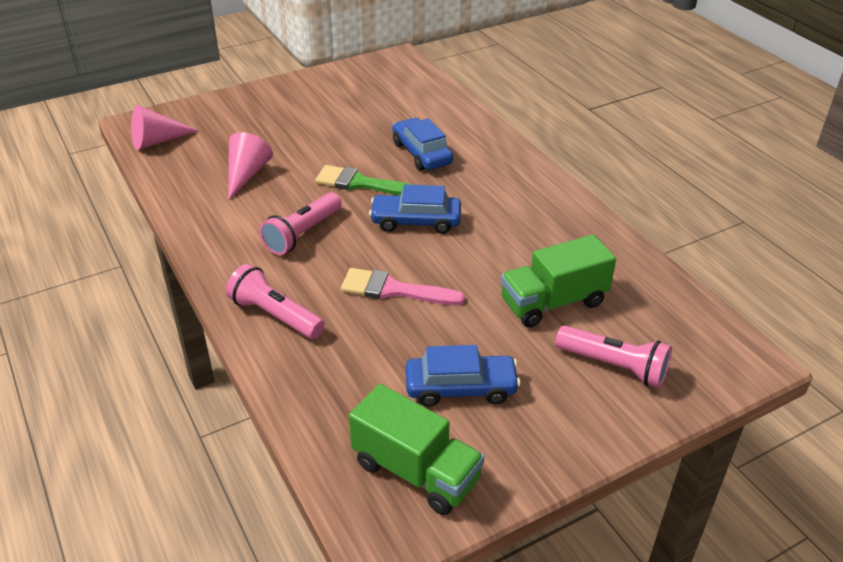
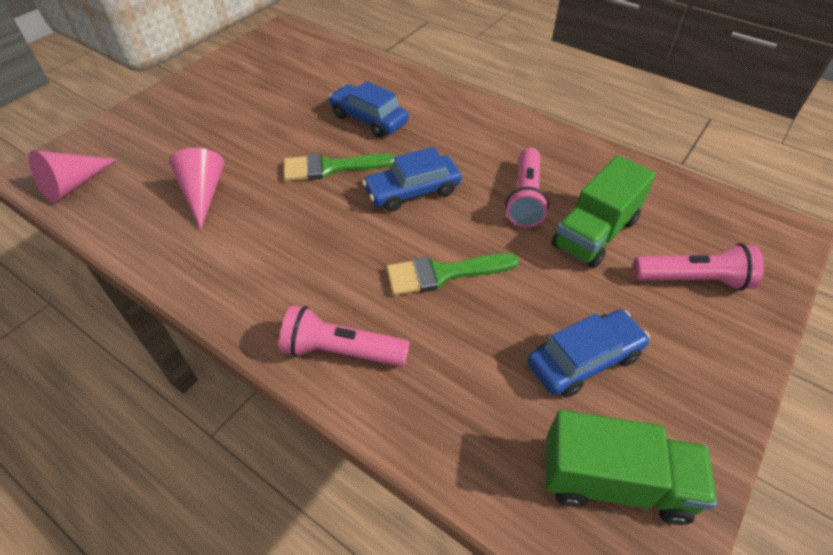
camera: 25 degrees left, 10 degrees up
(302, 234) = (308, 242): pink flashlight -> pink flashlight (525, 198)
(394, 290) = (444, 273): pink brush -> green brush

